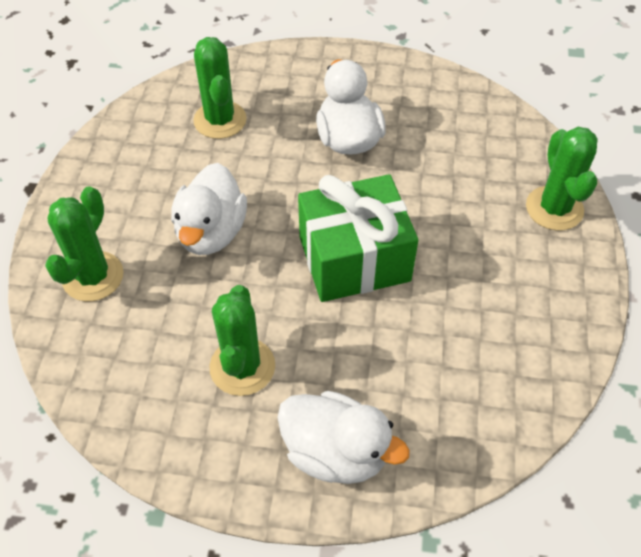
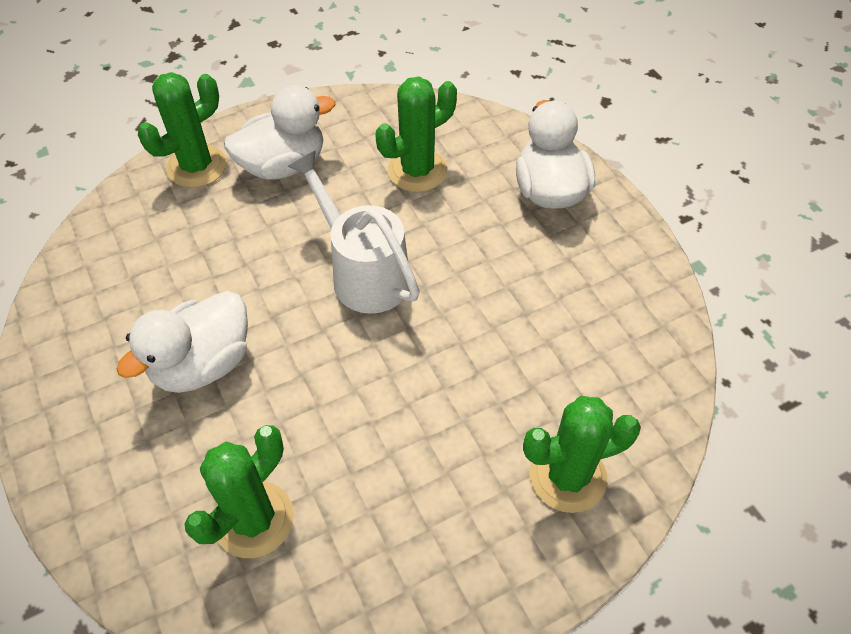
camera: 125 degrees left, 0 degrees up
(211, 232) = (426, 407): white duck -> white duck (283, 165)
(242, 367) = (540, 286): green cactus -> green cactus (417, 171)
(354, 259) = (363, 273): green gift -> white watering can

